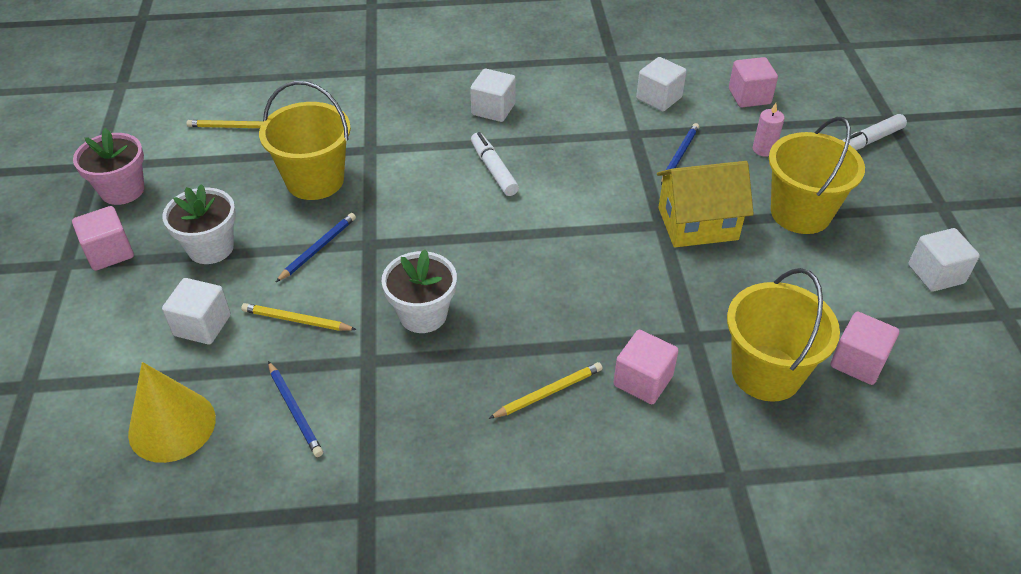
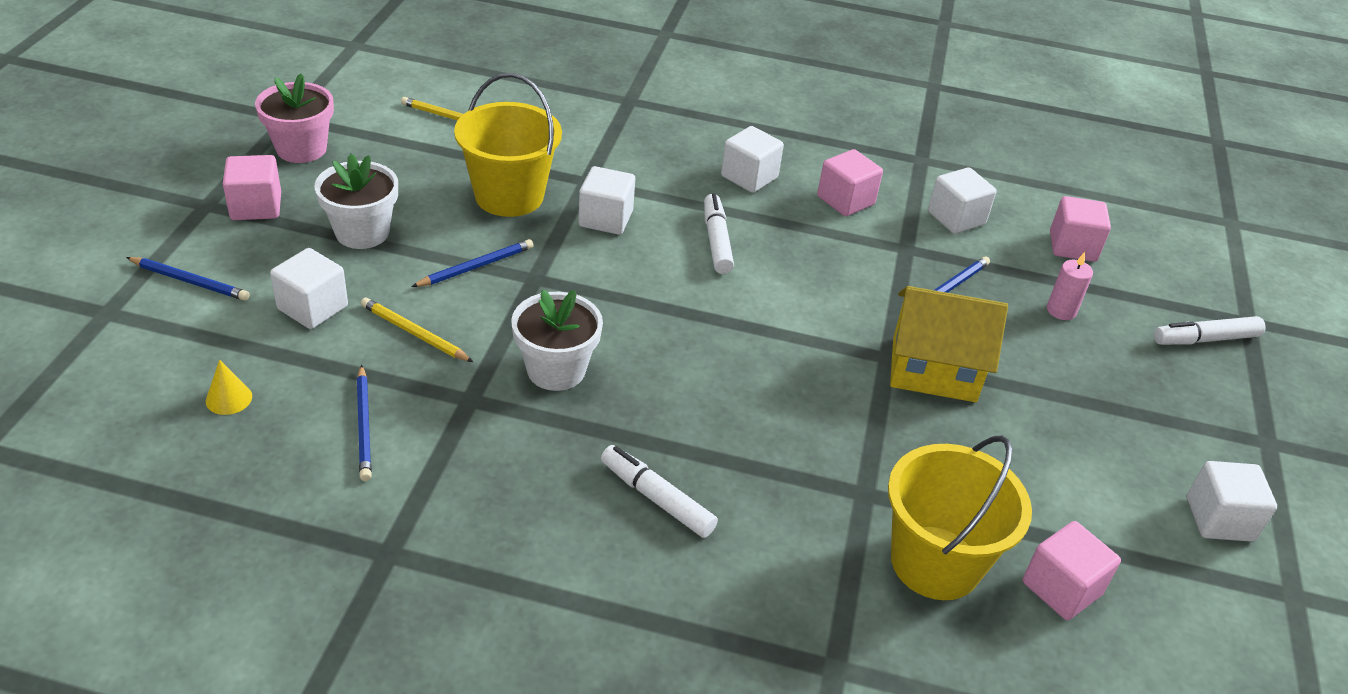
camera: 15 degrees right, 5 degrees down
(86, 335) = (189, 281): none -> blue pencil
(172, 425) = (229, 398): yellow cone -> yellow cone, size x0.45
(400, 177) = (605, 219): none -> white cube
(548, 393) = (656, 498): yellow pencil -> white marker
(643, 381) = (776, 522): pink cube -> pink cube (845, 200)
(800, 213) = (1072, 396): yellow bucket -> none

